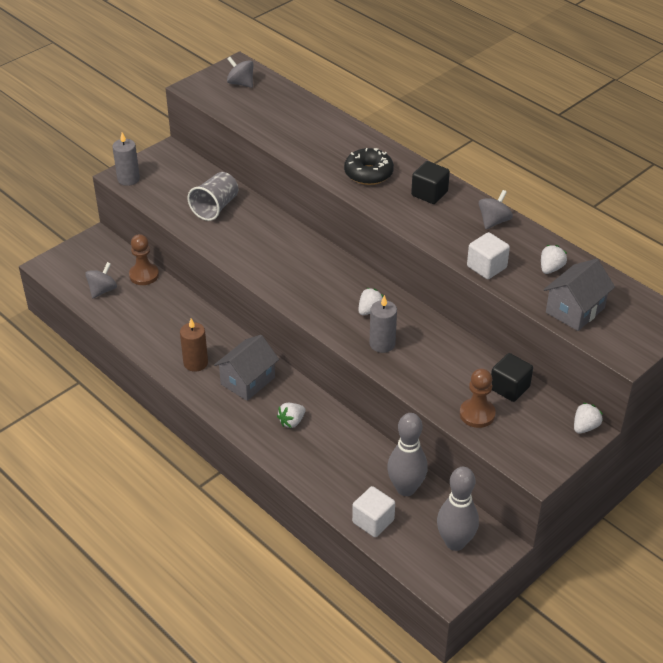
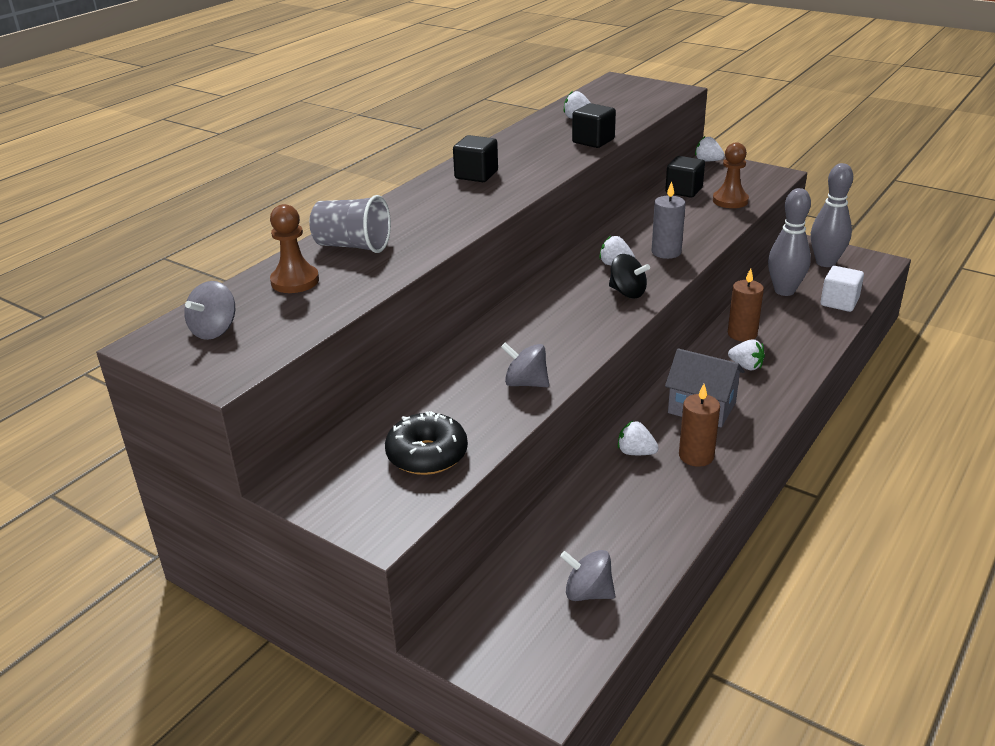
camera: 100 degrees left, 10 degrees down
(128, 179) = (390, 517): grey candle -> none
(144, 275) = (533, 551): brown pawn -> brown pawn (295, 281)
(212, 335) = (635, 452): none -> white strawberry
(215, 207) = (451, 405): grey cup -> grey cup (353, 246)
(322, 307) = (627, 292): none -> black spinning top
(340, 434) = (742, 334): none -> brown candle
(368, 173) = (447, 209): black donut -> black donut (427, 455)
(486, 267) = (593, 141): white cube -> black cube
(494, 221) = (514, 143): grey spinning top -> grey spinning top (526, 383)
(575, 310) = (632, 107): grey house -> none

